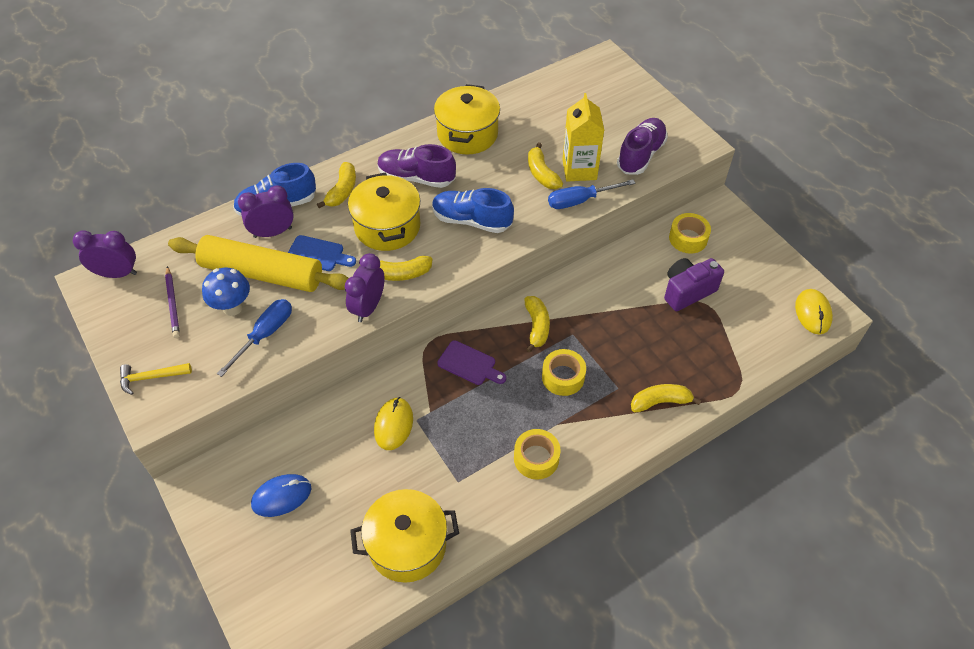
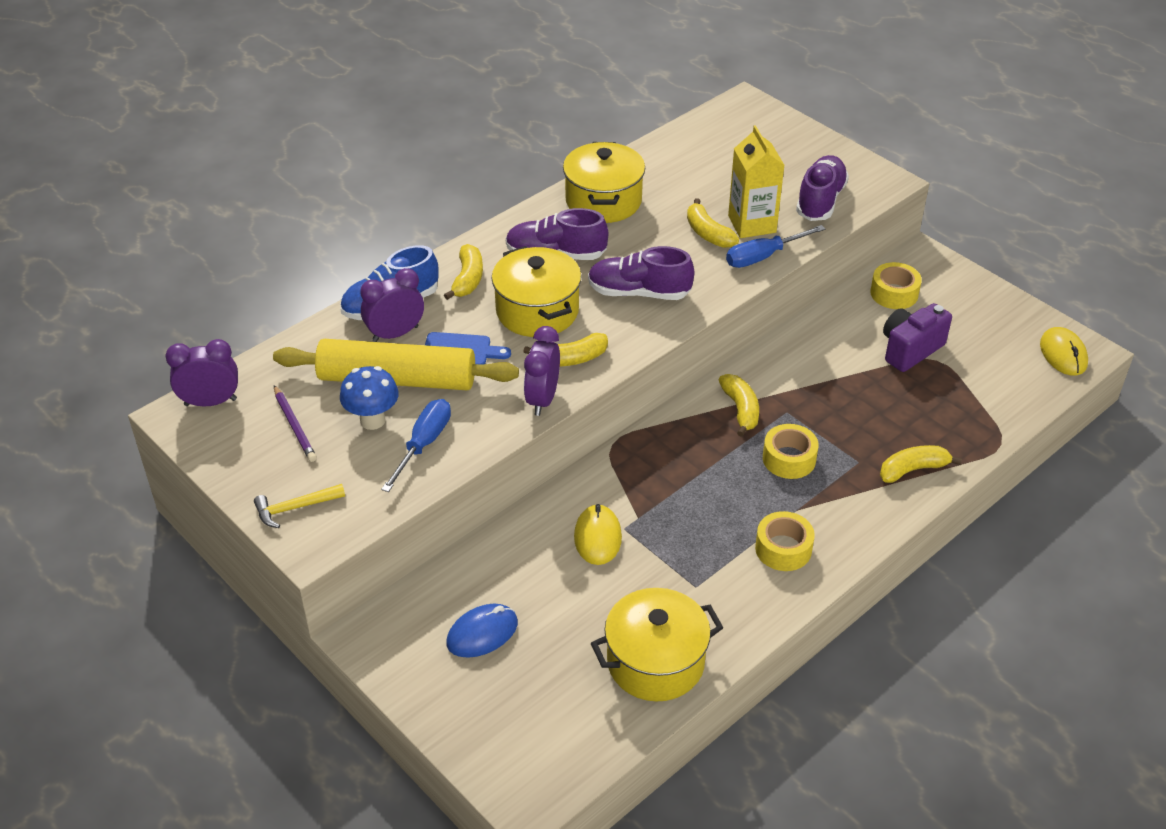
camera: 10 degrees left, 10 degrees down
(469, 364) = (671, 460): purple cutting board -> none
(471, 220) = (639, 292): blue shoe -> purple shoe

